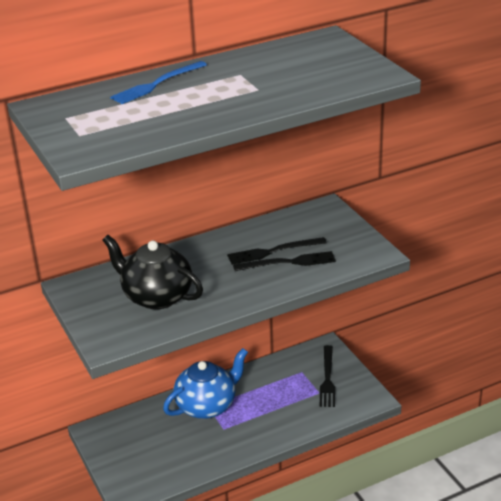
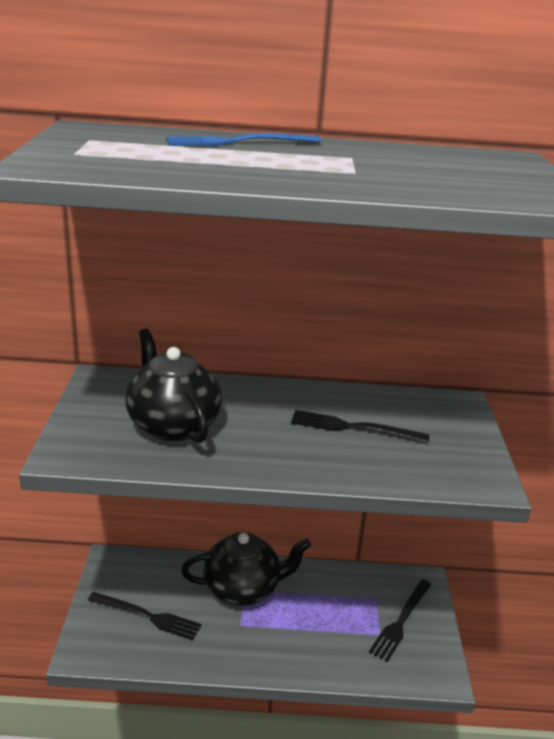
camera: 25 degrees right, 5 degrees down
(207, 406) = (243, 589): blue teapot -> black teapot
(288, 262) = (361, 447): black fork -> black fork (147, 616)

